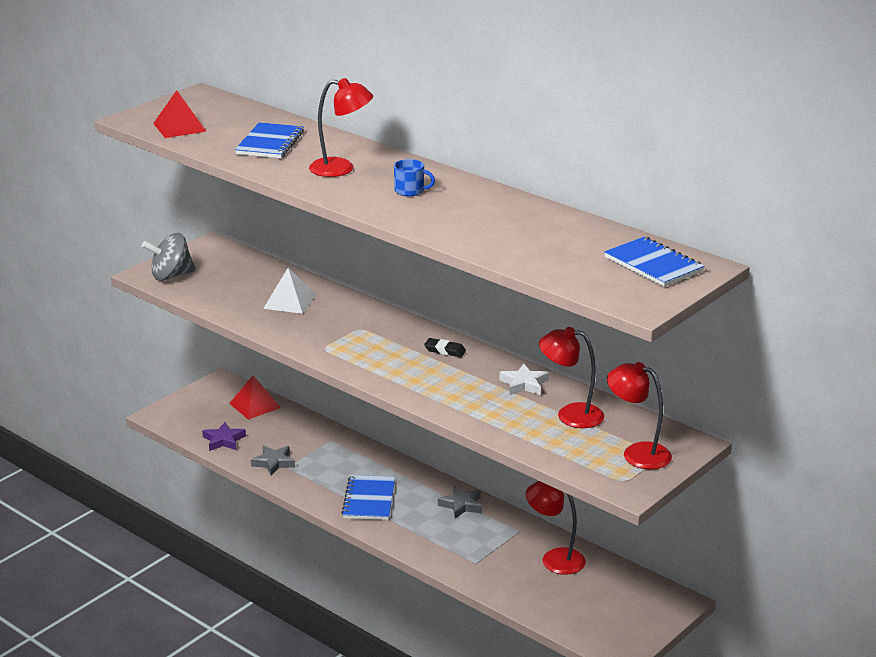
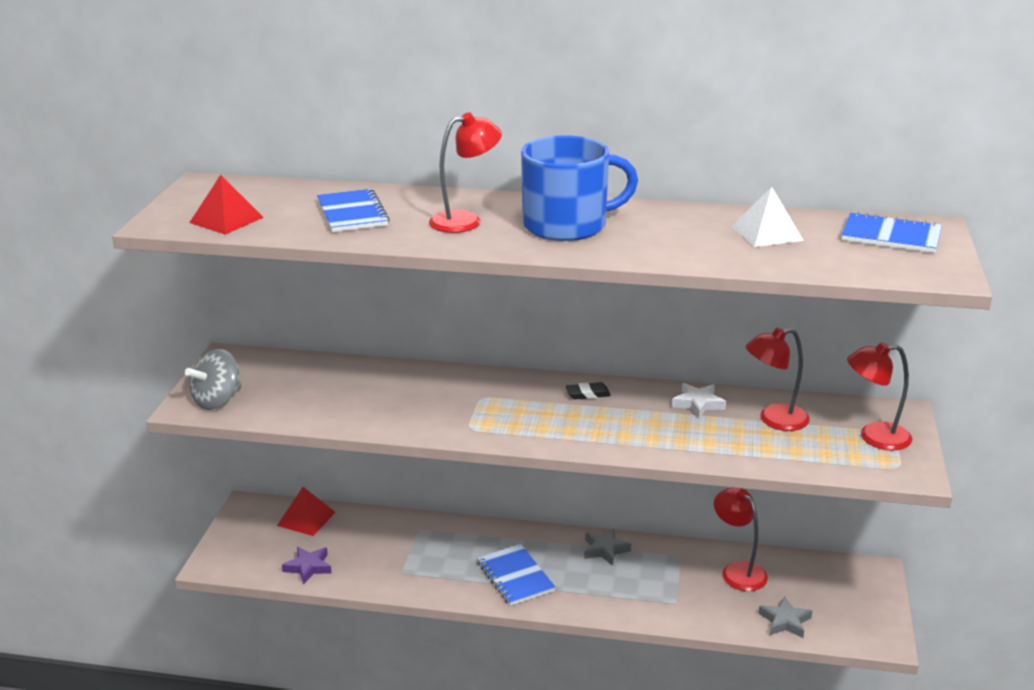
camera: 30 degrees left, 0 degrees up
(274, 463) = (383, 572): grey star -> grey star (785, 621)
(289, 301) = (377, 391): white pyramid -> white pyramid (767, 233)
(410, 191) = (567, 225): blue mug -> blue mug, size x2.48
(555, 558) = (738, 571): red lamp -> red lamp turned 60 degrees clockwise

